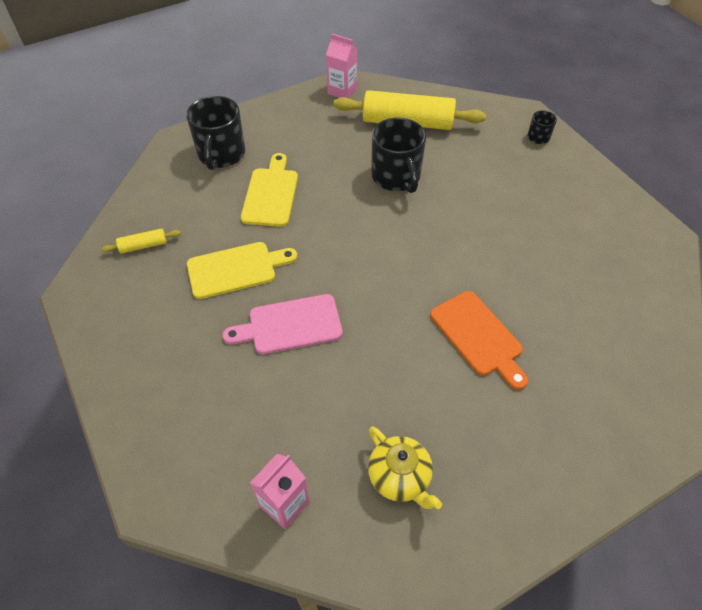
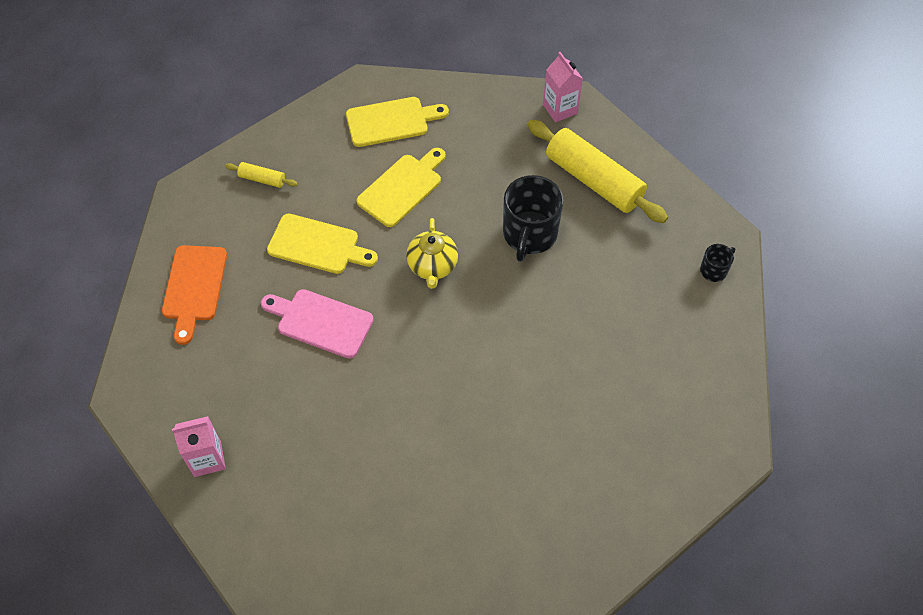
camera: 35 degrees right, 5 degrees up
(221, 154) = (391, 121): black mug -> yellow cutting board
(400, 478) = (302, 497): yellow teapot -> yellow teapot (432, 266)
(478, 336) = (464, 429): orange cutting board -> orange cutting board (194, 287)

